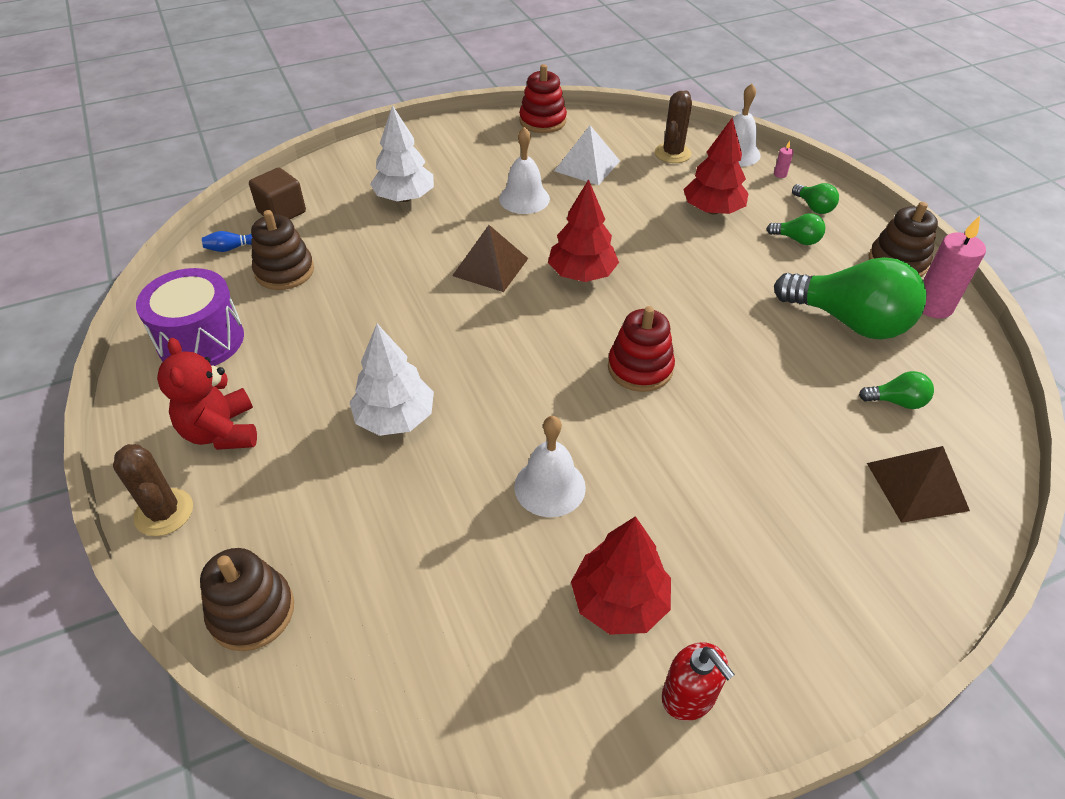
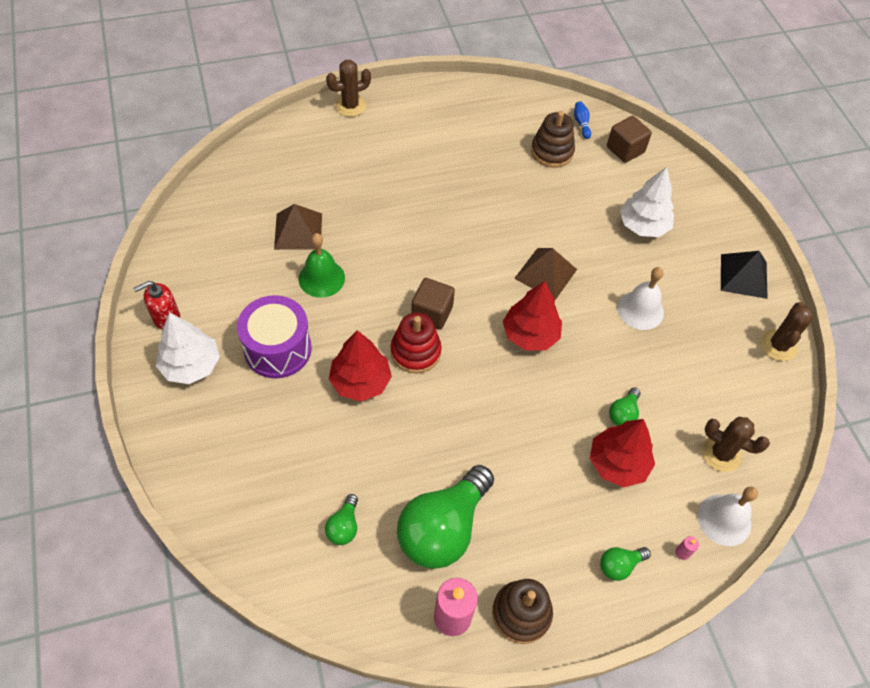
camera: 95 degrees right, 10 degrees up
(201, 340) = (485, 113): purple drum -> purple drum (278, 349)
(221, 432) = (403, 125): red teddy bear -> none
(252, 612) = (278, 142): brown stacking toy -> none
(395, 418) = (397, 205): white tree -> white tree (191, 365)
(463, 137) = (743, 276): none -> black pyramid
(542, 121) = (778, 345): red stacking toy -> brown cactus
(549, 487) = (321, 278): white bell -> green bell
(576, 359) = (432, 313): none -> brown cube
(587, 166) = (695, 369): white pyramid -> none
(619, 601) = (232, 298): red tree -> red tree (360, 381)
(797, 240) = (565, 527): green light bulb -> green light bulb (623, 413)
(917, 486) = (262, 503): brown pyramid -> brown pyramid (298, 231)

